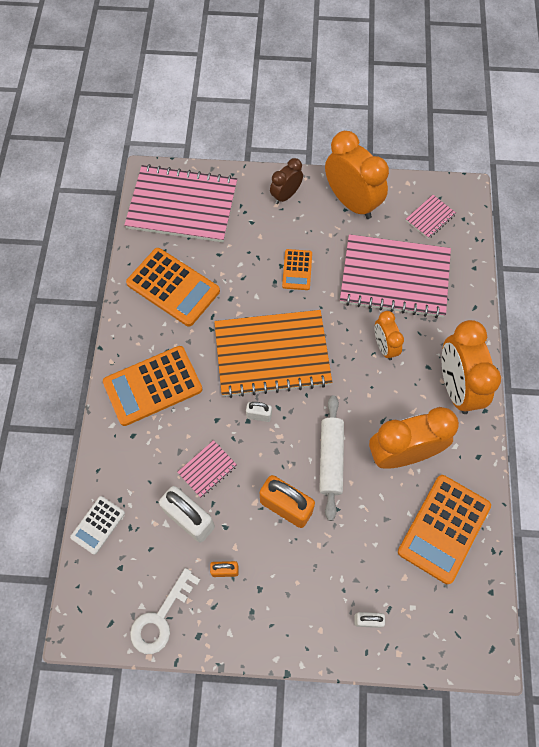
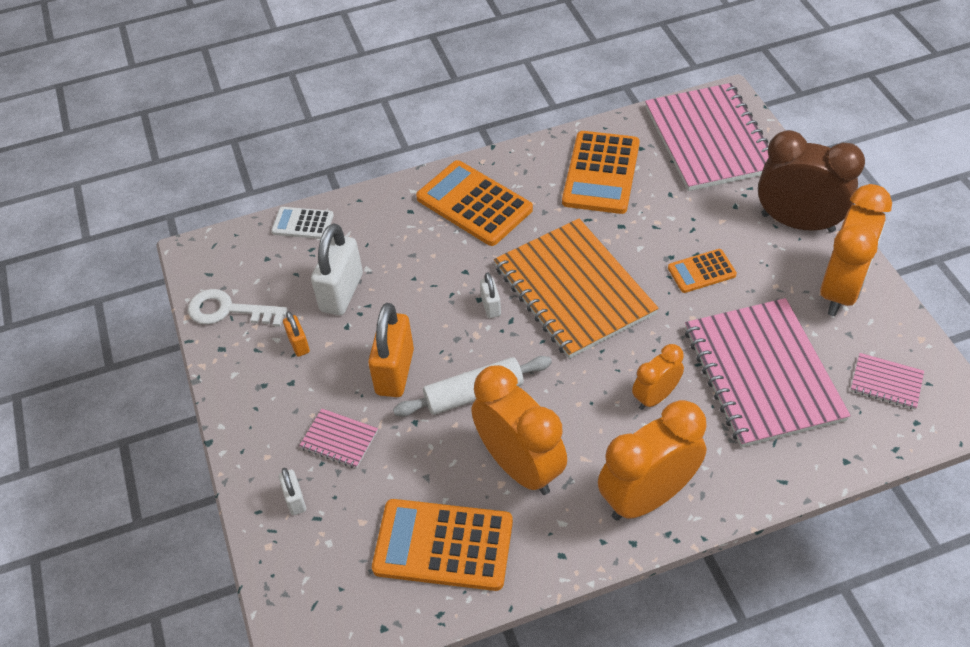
camera: 70 degrees right, 15 degrees down
(207, 469) = (404, 286): pink notebook -> pink notebook (339, 439)
(286, 195) = (797, 222): brown clock -> brown clock, size x1.82

